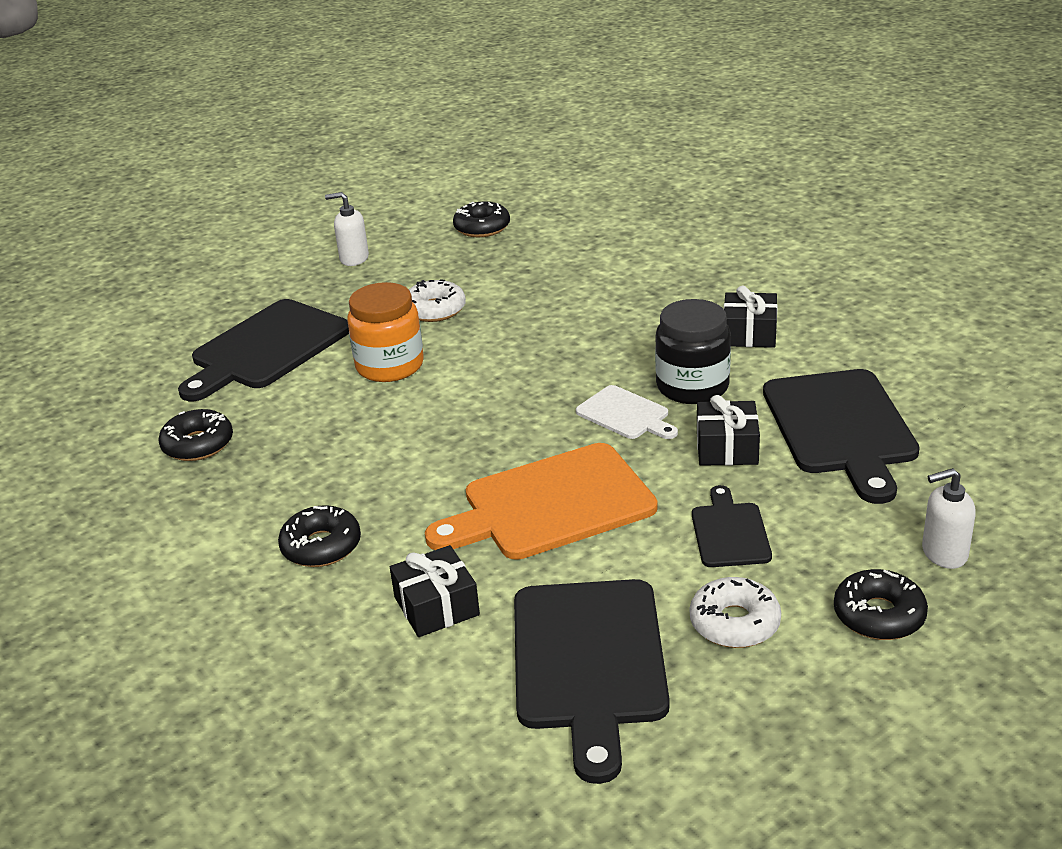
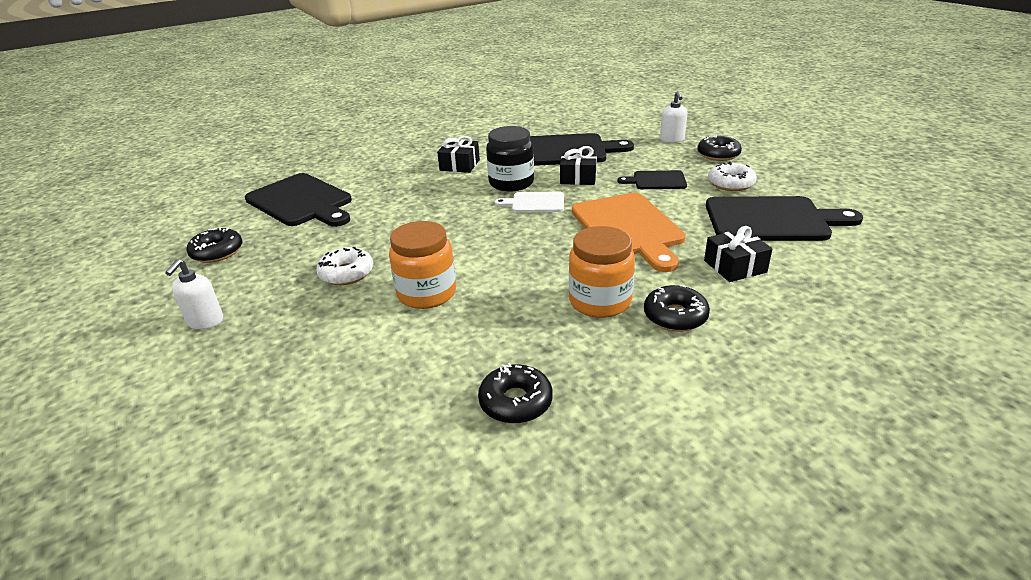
camera: 85 degrees left, 0 degrees up
(266, 348) = (351, 369): black cutting board -> black cutting board (301, 202)
(360, 486) = (600, 301): none -> orange jar
(625, 414) = (535, 203): white cutting board -> white cutting board turned 135 degrees counterclockwise

